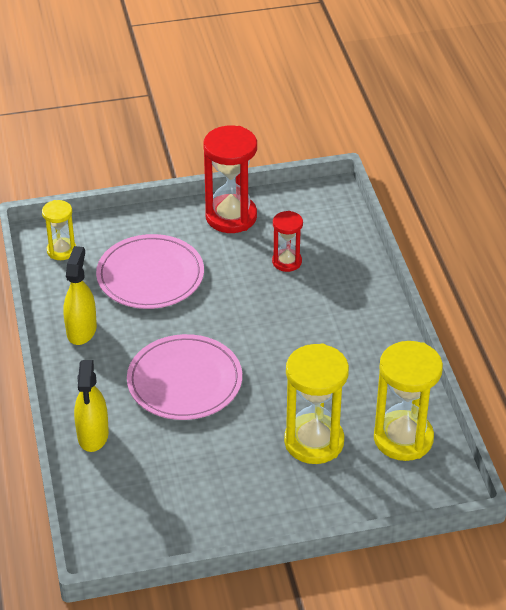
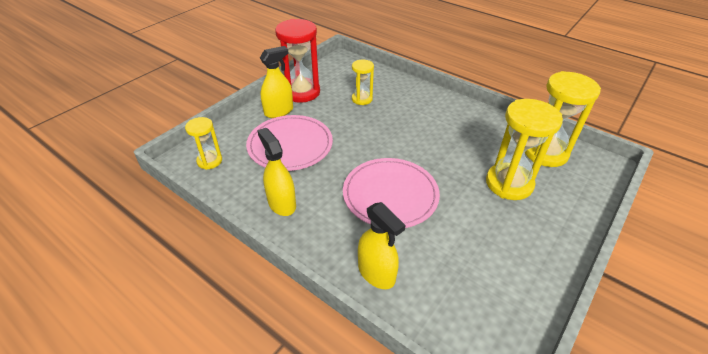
camera: 40 degrees left, 0 degrees up
(181, 229) = (279, 111): none -> yellow spray bottle
(287, 262) = (362, 99): red hourglass -> yellow hourglass

